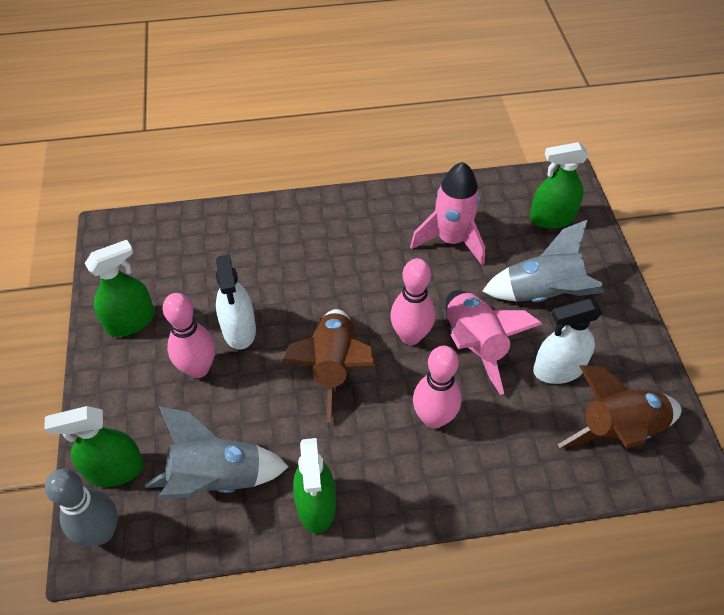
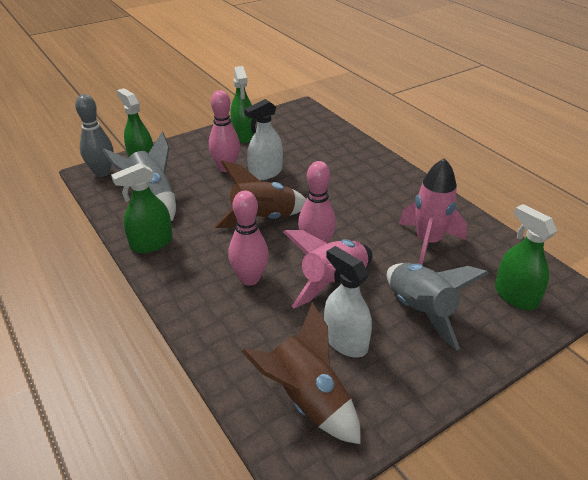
camera: 65 degrees right, 15 degrees down
(130, 321) = (243, 135): green spray bottle -> green spray bottle turned 45 degrees clockwise

